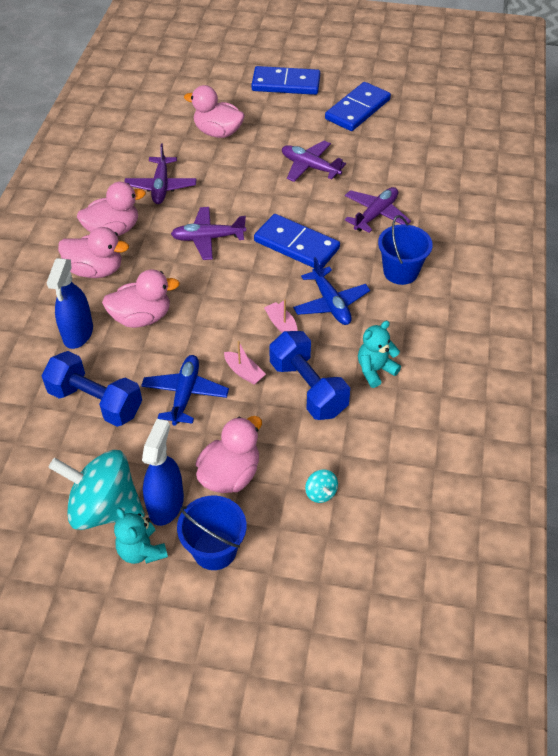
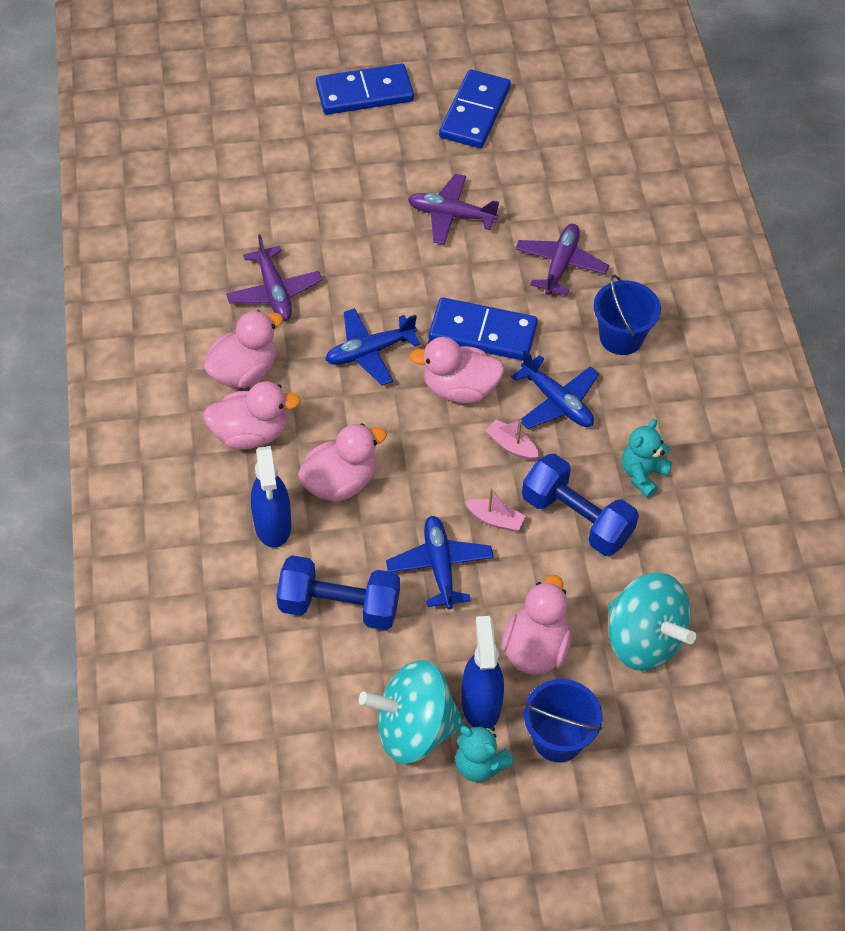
camera: 20 degrees left, 5 degrees up
(208, 238) = (370, 352): purple plane -> blue plane
(218, 132) = (309, 191): pink duck -> pink duck (459, 389)
(320, 493) = (643, 639): turquoise spinning top -> turquoise spinning top, size x2.47

